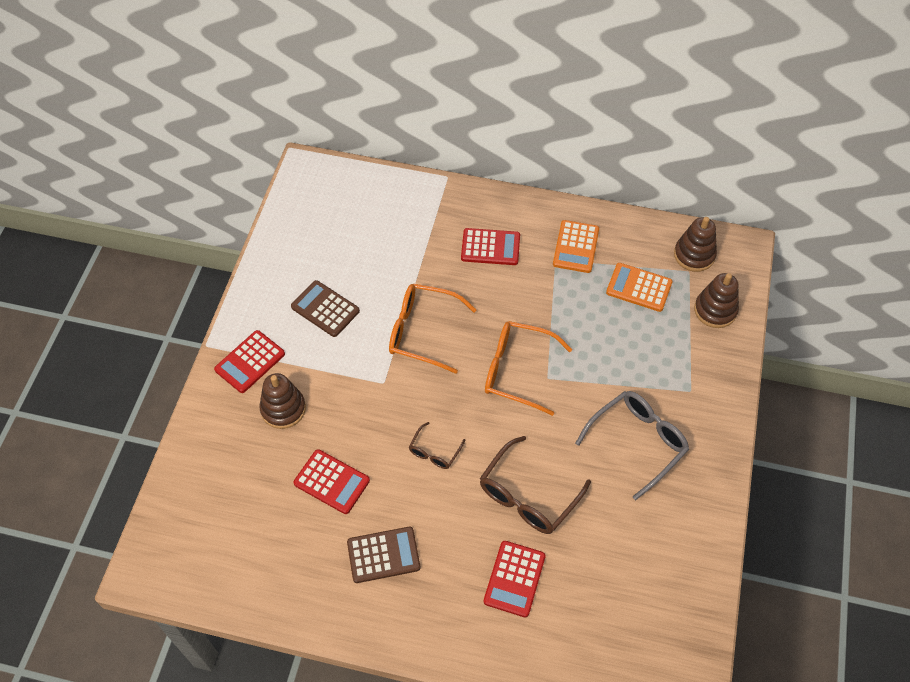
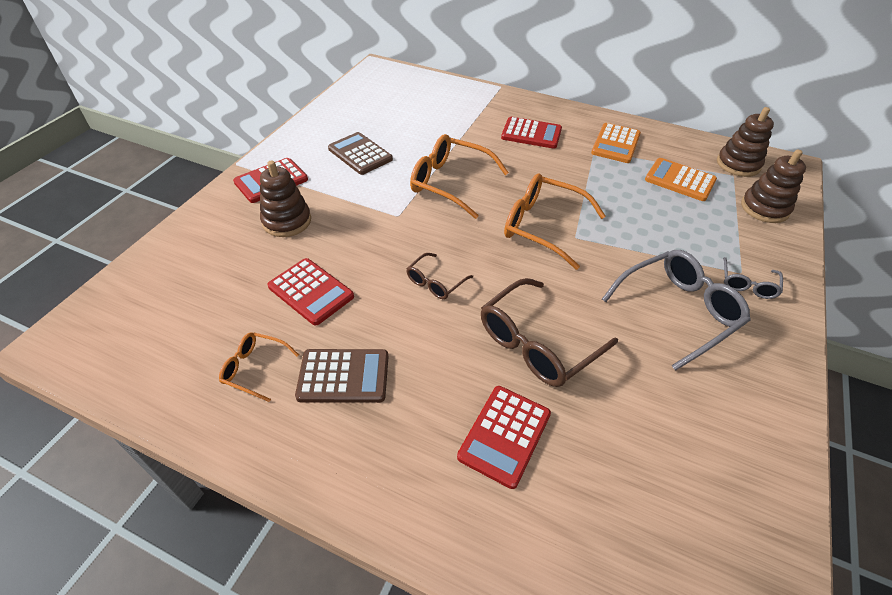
camera: 10 degrees right, 10 degrees down
(312, 562) = (254, 368): none -> orange glasses
(695, 403) = (747, 284): none -> grey glasses

